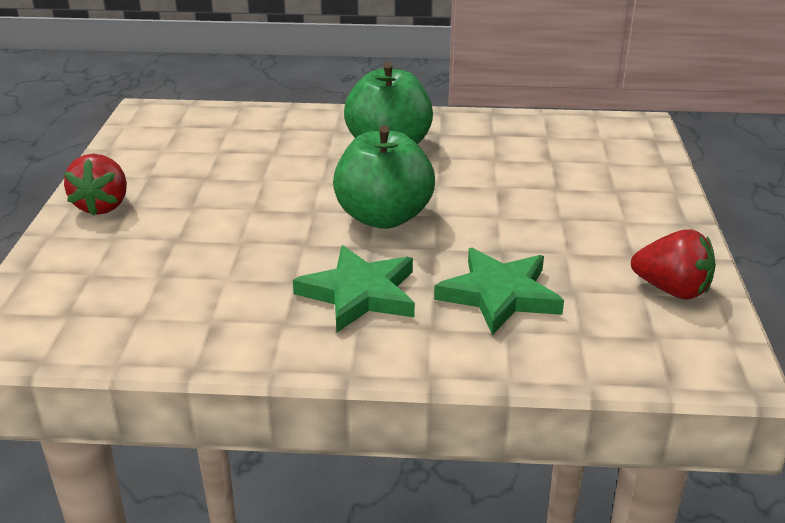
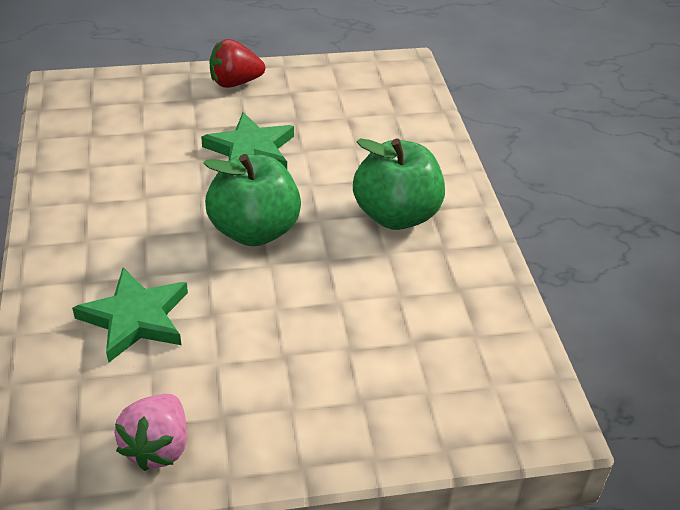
camera: 75 degrees right, 10 degrees up
(360, 294) = (128, 234): green star -> green star (250, 150)
(672, 290) = (158, 447): red strawberry -> pink strawberry

